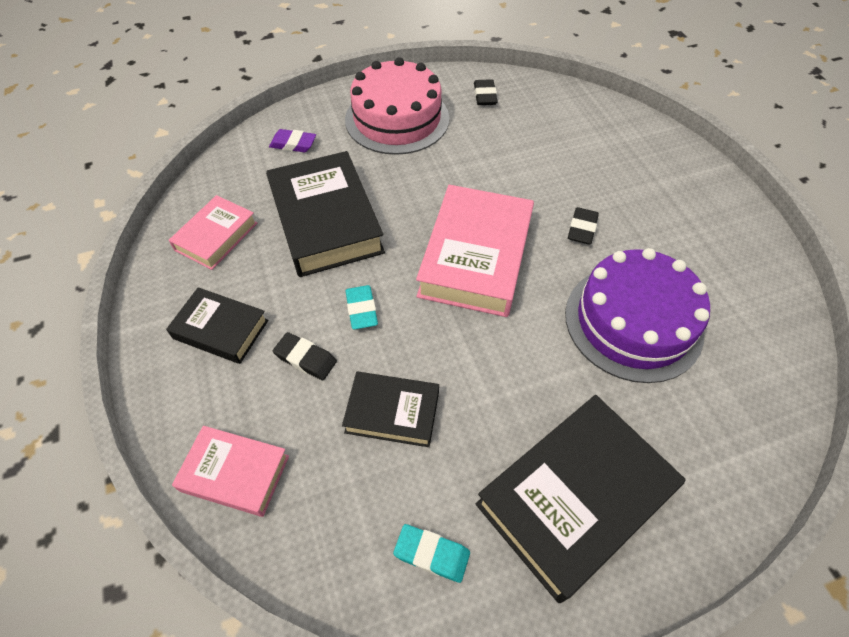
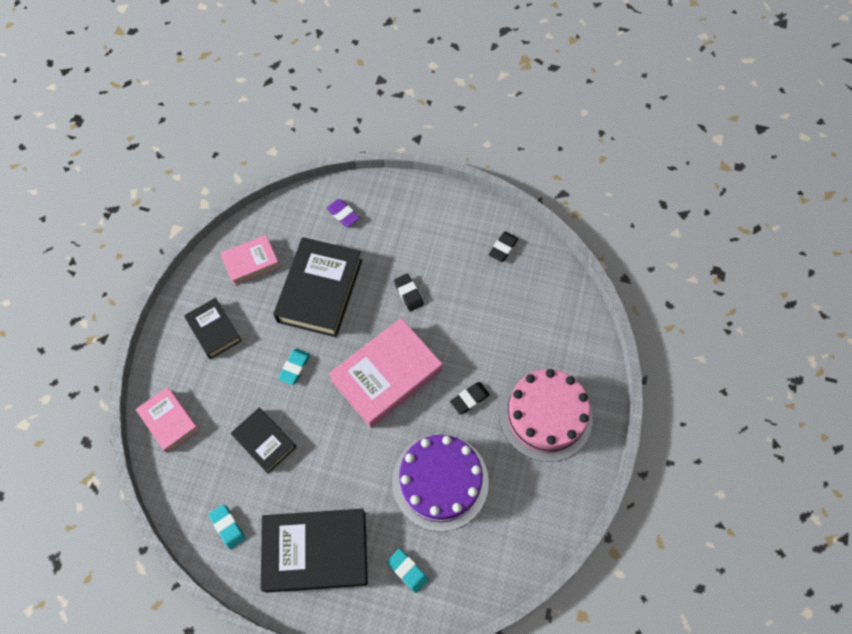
camera: 35 degrees right, 10 degrees up
(305, 358) = (244, 379): black eraser -> black eraser (408, 293)
(397, 119) = (425, 232): pink cake -> pink cake (545, 415)
(697, 439) = (407, 570): none -> turquoise eraser

